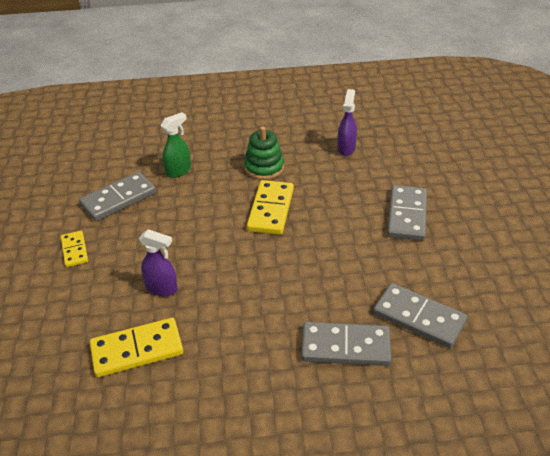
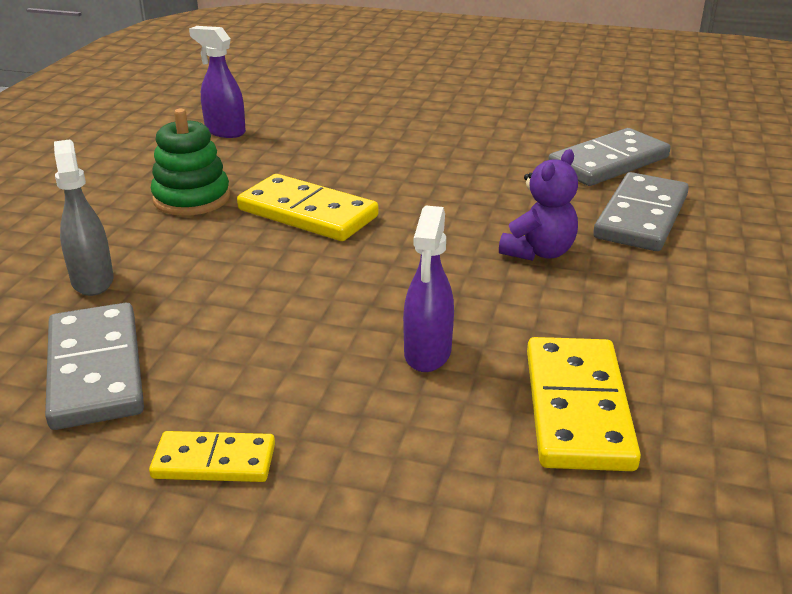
camera: 70 degrees left, 10 degrees down
(162, 288) = (427, 354): purple spray bottle -> purple spray bottle turned 150 degrees clockwise
(179, 171) = (92, 280): green spray bottle -> grey spray bottle
(275, 307) = (539, 252): none -> purple teddy bear
(406, 215) = (413, 127): grey domino -> none

